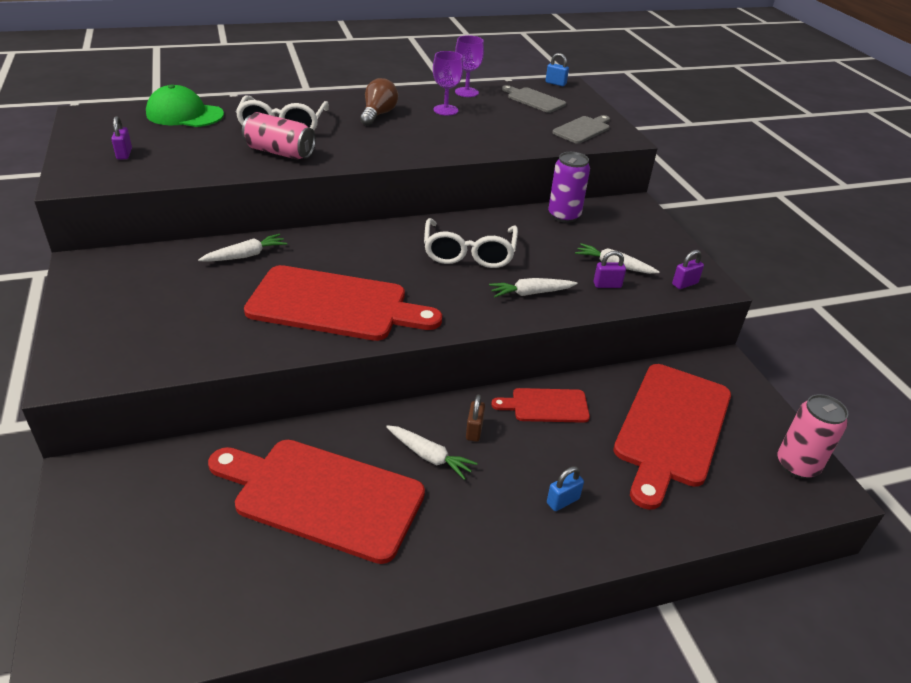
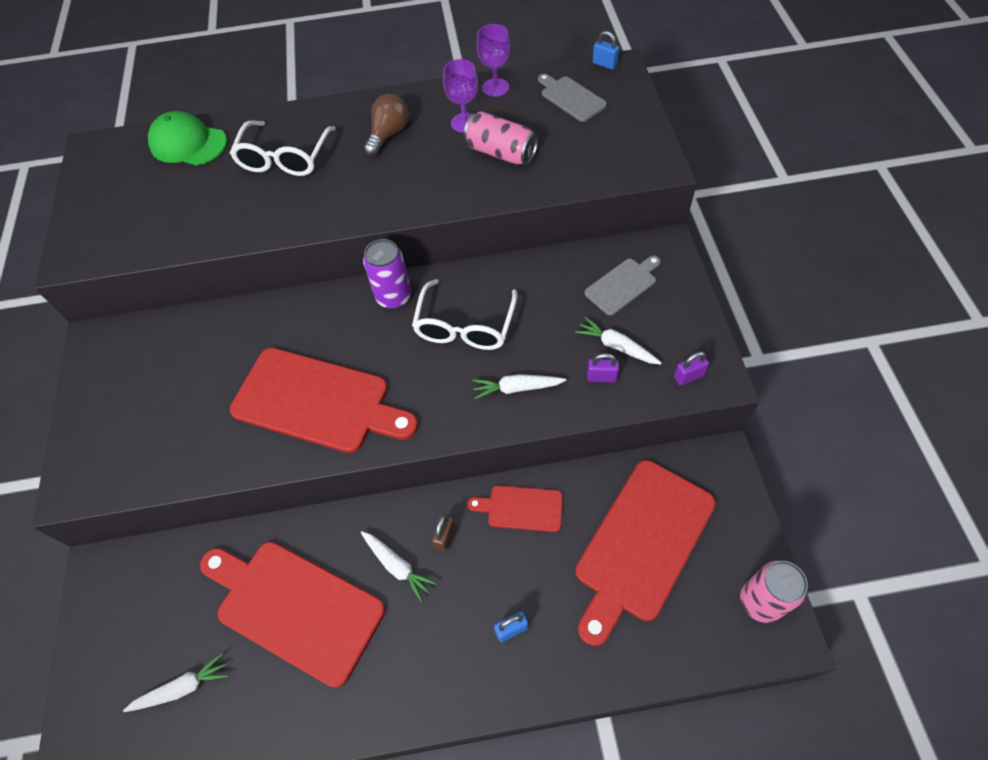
camera: 15 degrees right, 20 degrees up
(124, 154) = (122, 213): purple padlock -> none
(245, 255) = (242, 328): white carrot -> white carrot (182, 688)
(280, 152) = (274, 205): pink can -> pink can (501, 152)
(564, 215) = (580, 265): purple can -> purple can (394, 297)
(583, 129) = (615, 152): grey cutting board -> grey cutting board (623, 285)

